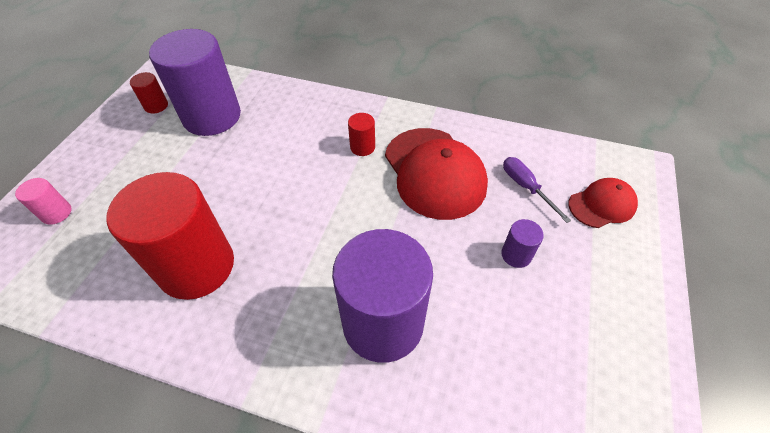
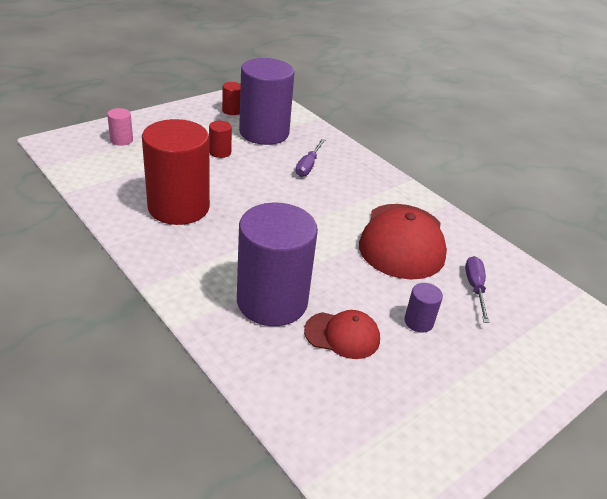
camera: 30 degrees right, 15 degrees down
(287, 134) = (308, 166): none -> purple screwdriver
(362, 147) = (359, 199): red cylinder -> red cylinder (220, 152)
(602, 205) = (536, 334): red cap -> red cap (342, 335)

